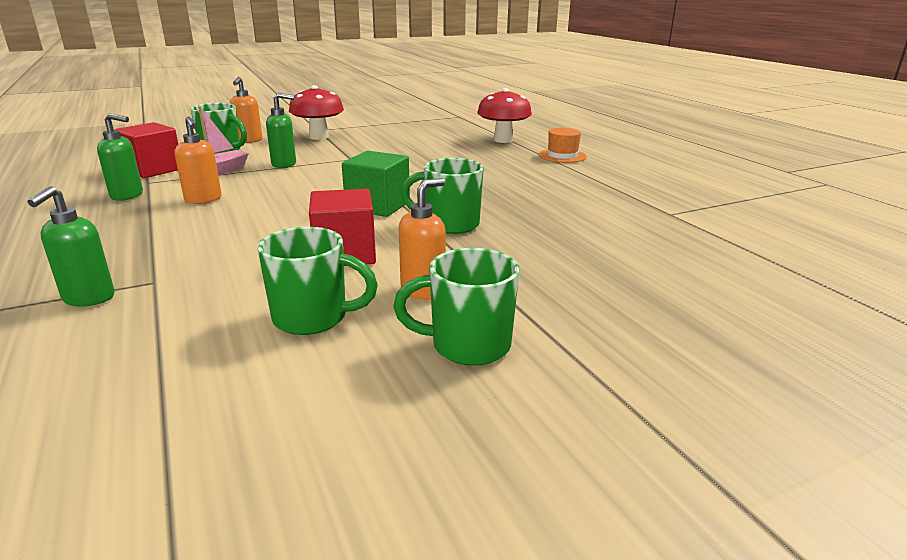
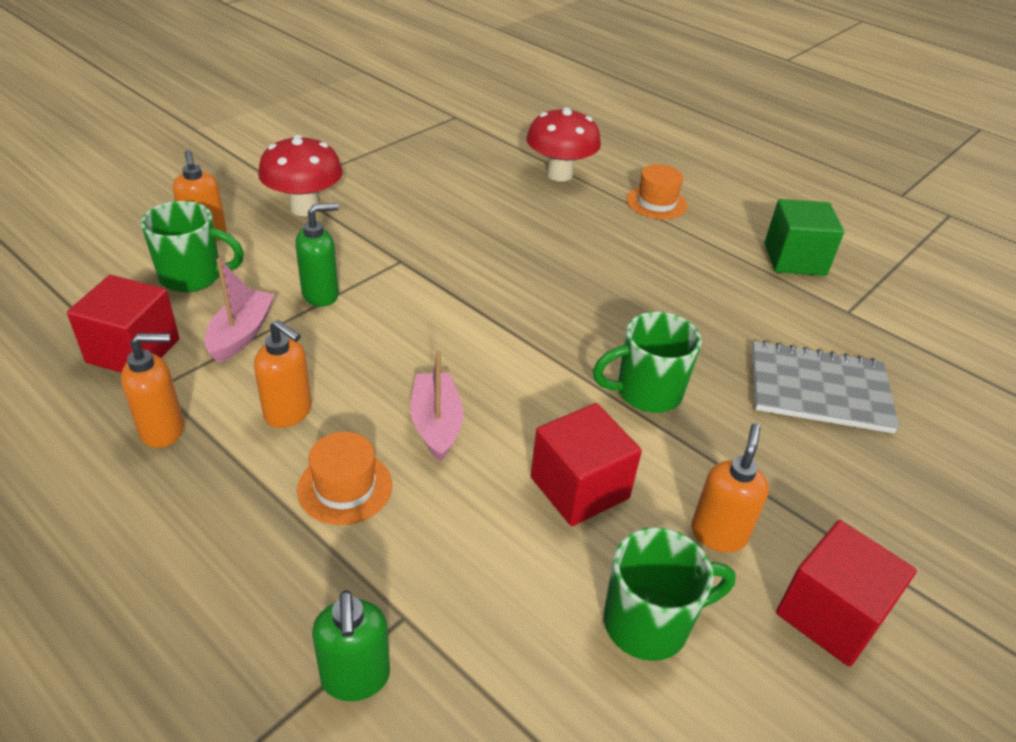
camera: 25 degrees left, 15 degrees up
(127, 195) = (163, 430): green soap dispenser -> orange soap dispenser
(194, 229) = (345, 487): none -> orange hat
(285, 216) = (436, 424): none -> pink boat
(378, 206) = (531, 371): green cube -> green cube (794, 259)
(468, 345) = (830, 614): green mug -> red cube
(597, 243) = (819, 390): none -> grey notebook

